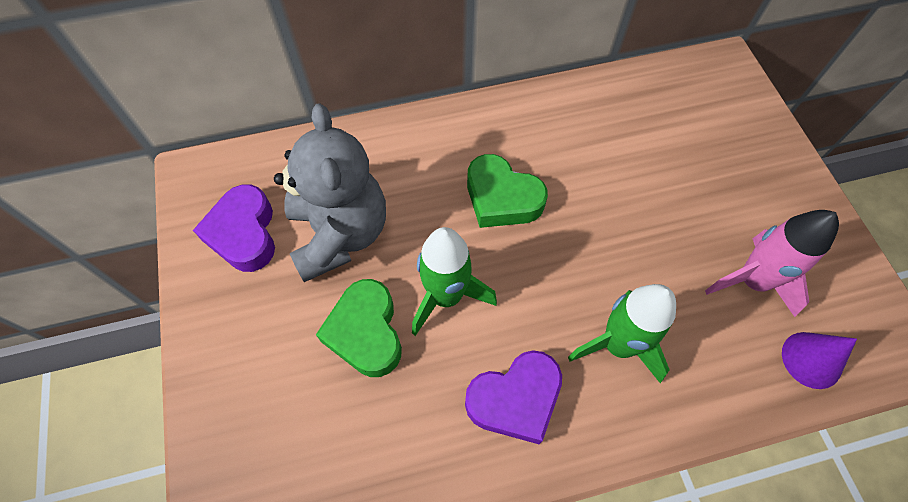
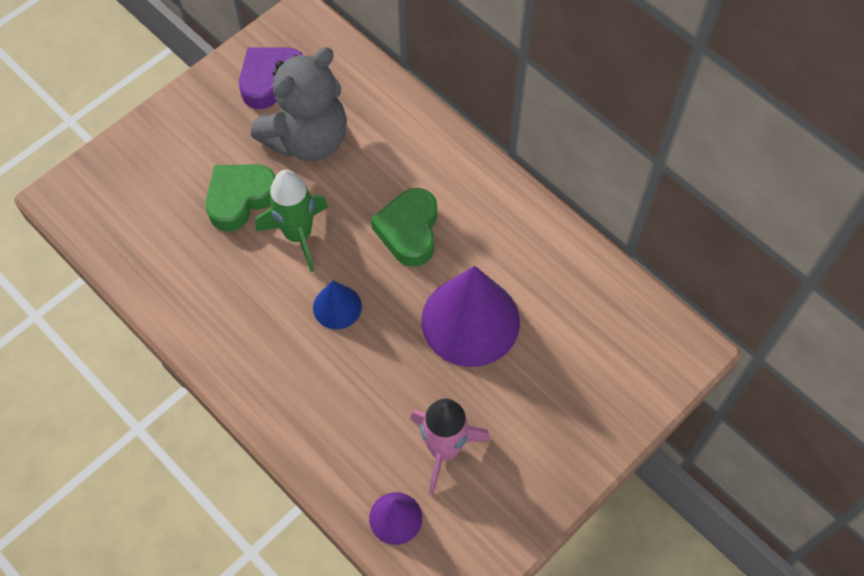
camera: 60 degrees right, 0 degrees up
(515, 399) = (243, 318): purple heart -> none
(550, 300) = (337, 307): none -> blue cone
(617, 345) = (326, 369): green rocket -> none
(625, 196) = (470, 321): none -> purple cone

